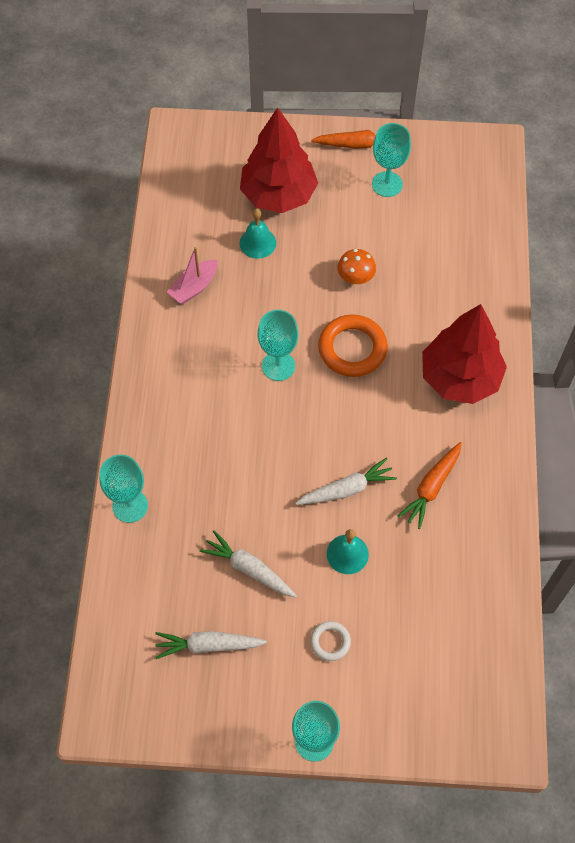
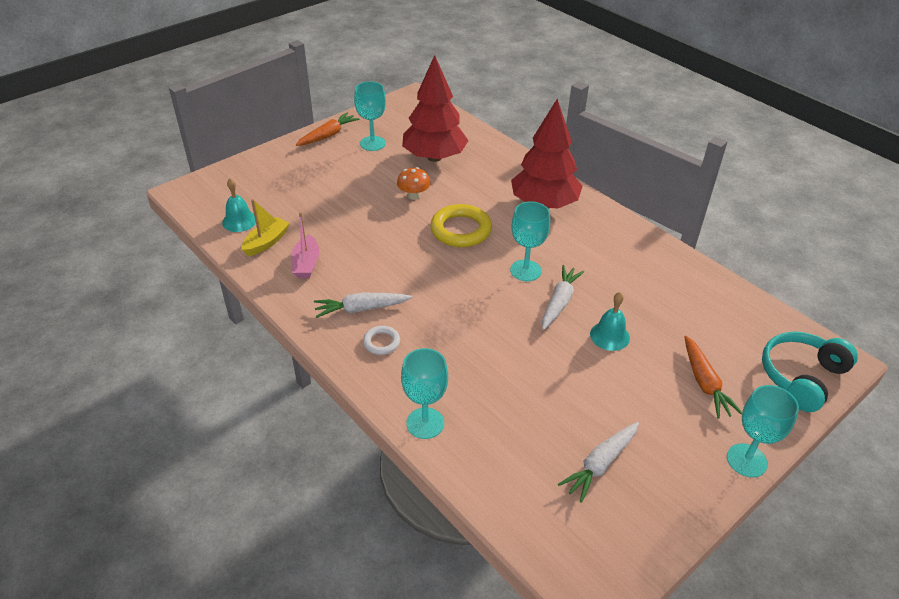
camera: 45 degrees left, 20 degrees down
(186, 239) = (266, 242): none -> yellow boat
(249, 569) = (562, 394): white carrot -> white carrot (361, 309)
(257, 243) = (323, 215): turquoise bell -> turquoise bell (239, 221)
(278, 195) = (306, 185): red tree -> red tree (434, 157)
(278, 366) = (424, 268): turquoise goblet -> turquoise goblet (525, 270)
(330, 642) = (670, 393): white ring -> white ring (381, 342)
(352, 349) = (461, 230): orange ring -> yellow ring
(431, 487) = (606, 265): orange carrot -> orange carrot (704, 383)
(453, 726) = (801, 377): none -> turquoise headphones

